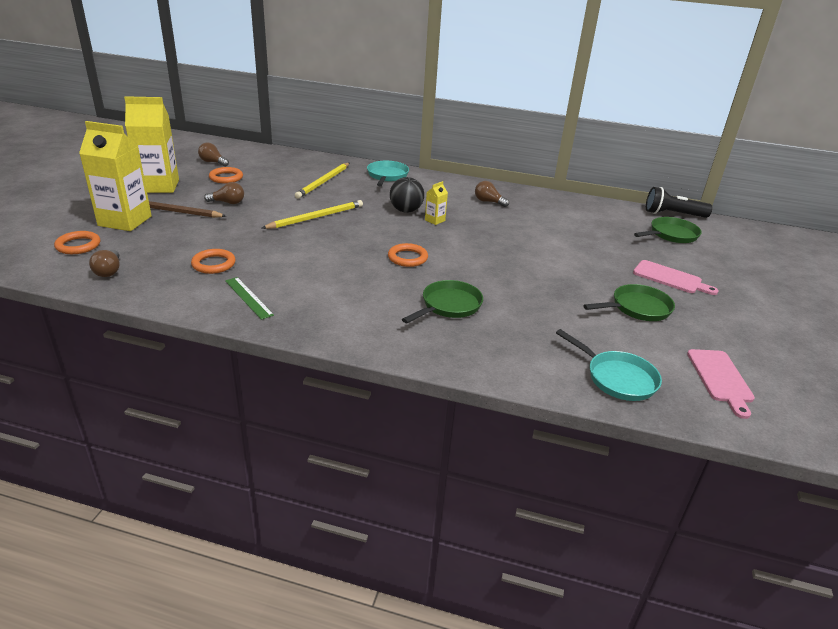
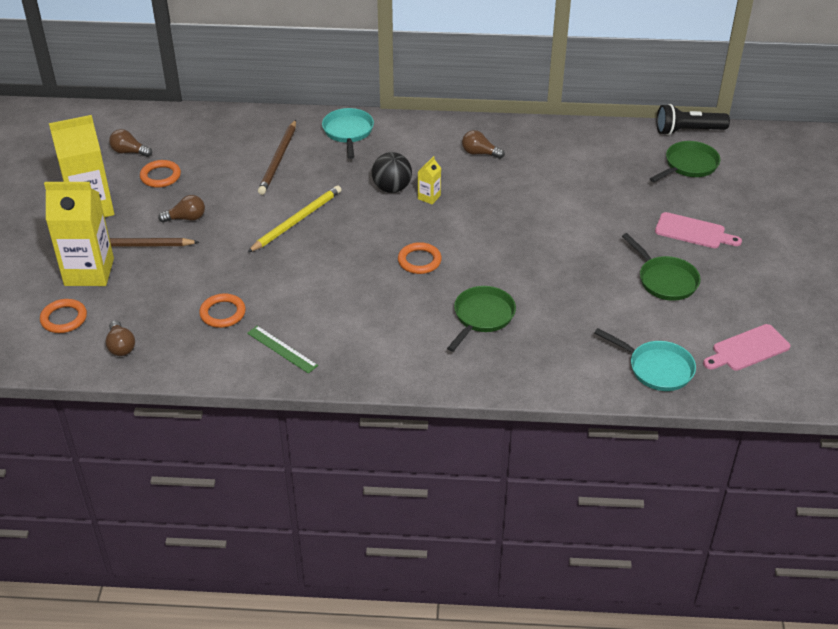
camera: 10 degrees left, 10 degrees up
(323, 182) = (278, 159): yellow pencil -> brown pencil
(637, 308) = (665, 280): green pan -> green pan turned 90 degrees clockwise
(720, 379) = (748, 349): pink cutting board -> pink cutting board turned 75 degrees clockwise

